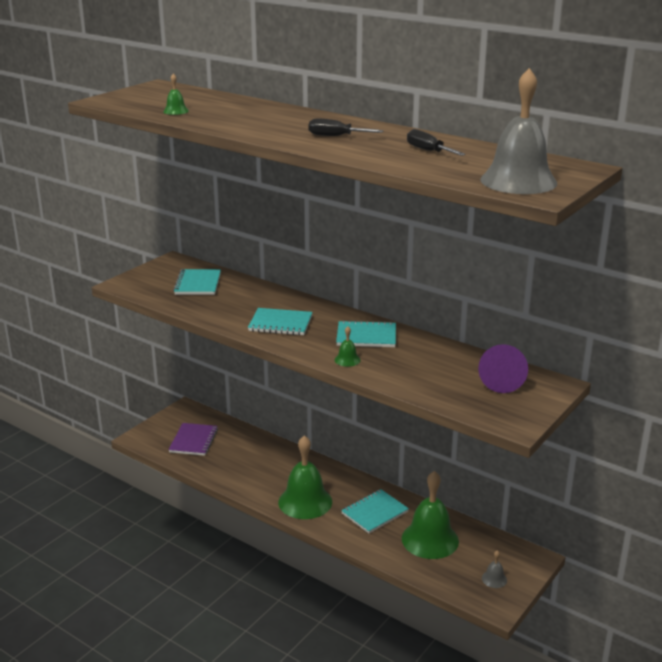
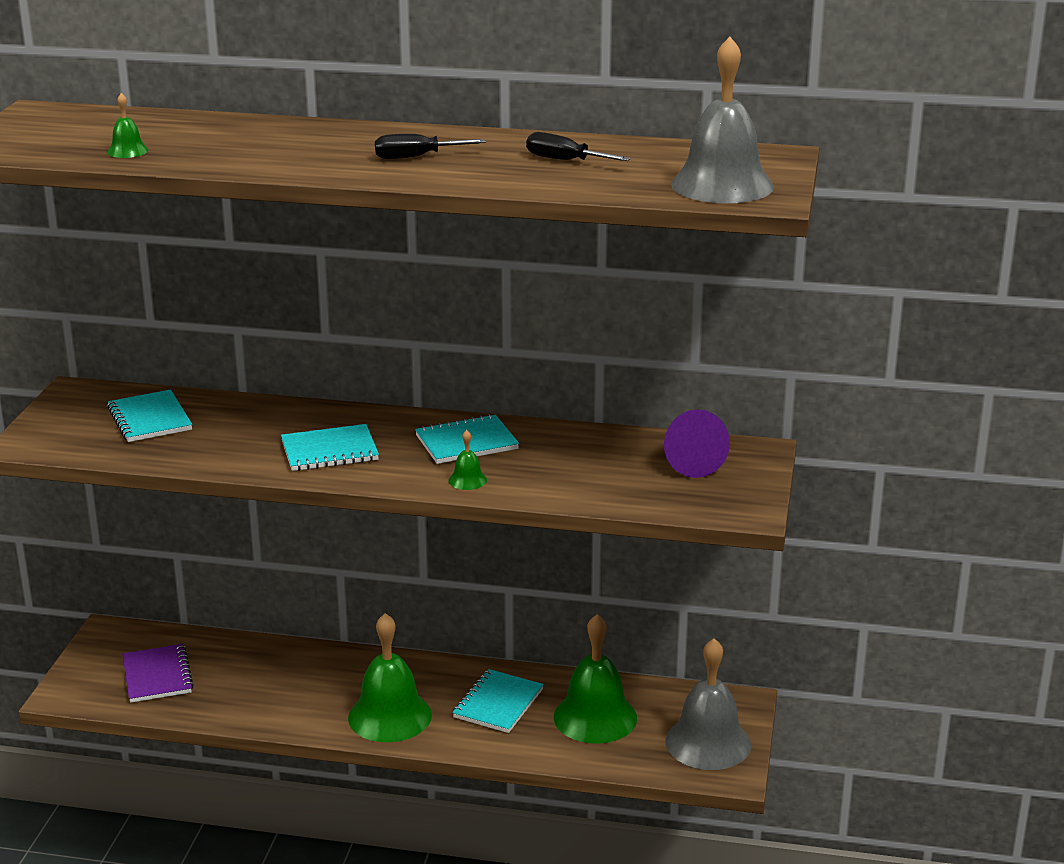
camera: 25 degrees left, 0 degrees up
(494, 579) = (708, 742): grey bell -> grey bell, size x2.38

